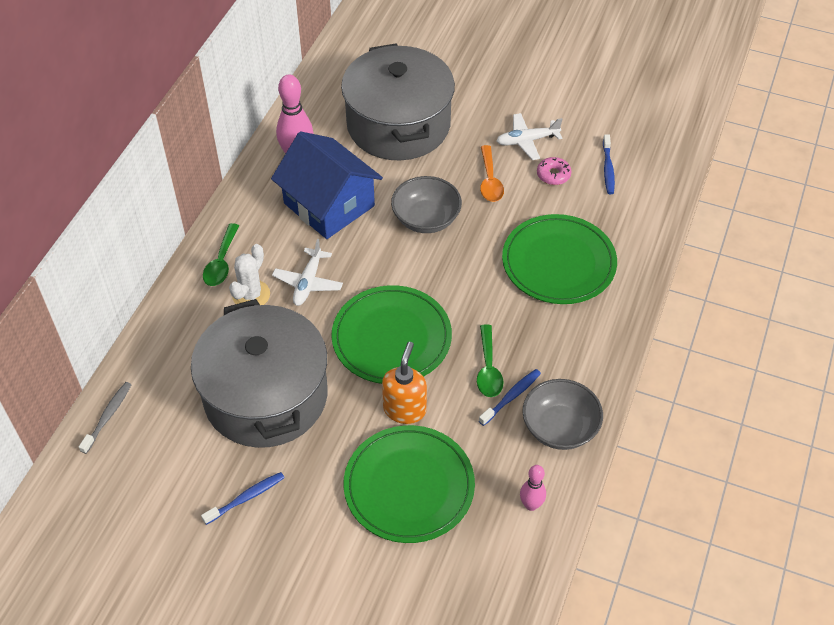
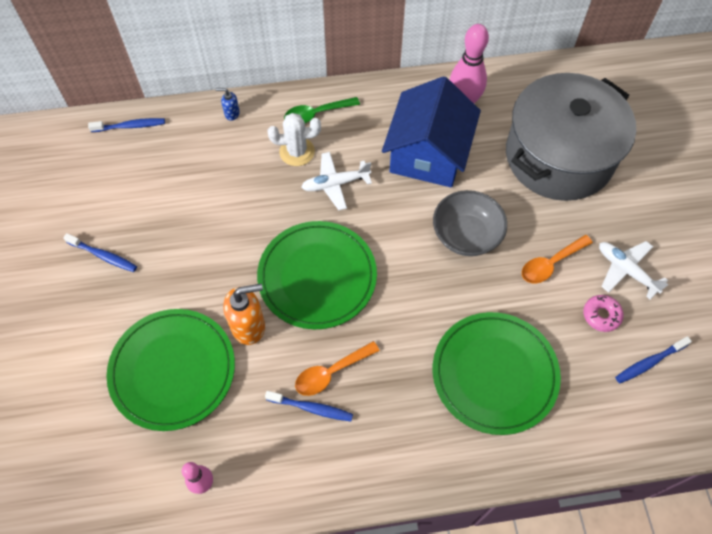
camera: 60 degrees right, 10 degrees up
(107, 417) = (130, 126): grey toothbrush -> blue toothbrush
(165, 326) = (231, 113): none -> blue soap dispenser
(266, 396) = (205, 216): grey pot -> none
(488, 369) = (331, 372): green spoon -> orange spoon
(559, 427) = (301, 469): grey bowl -> none

